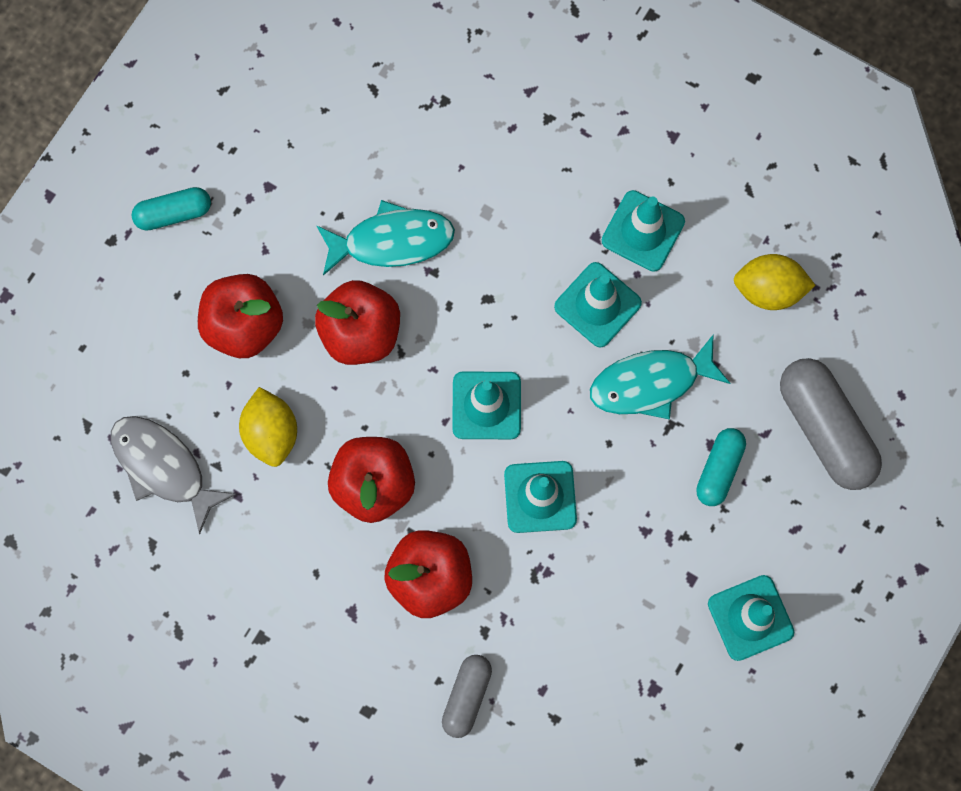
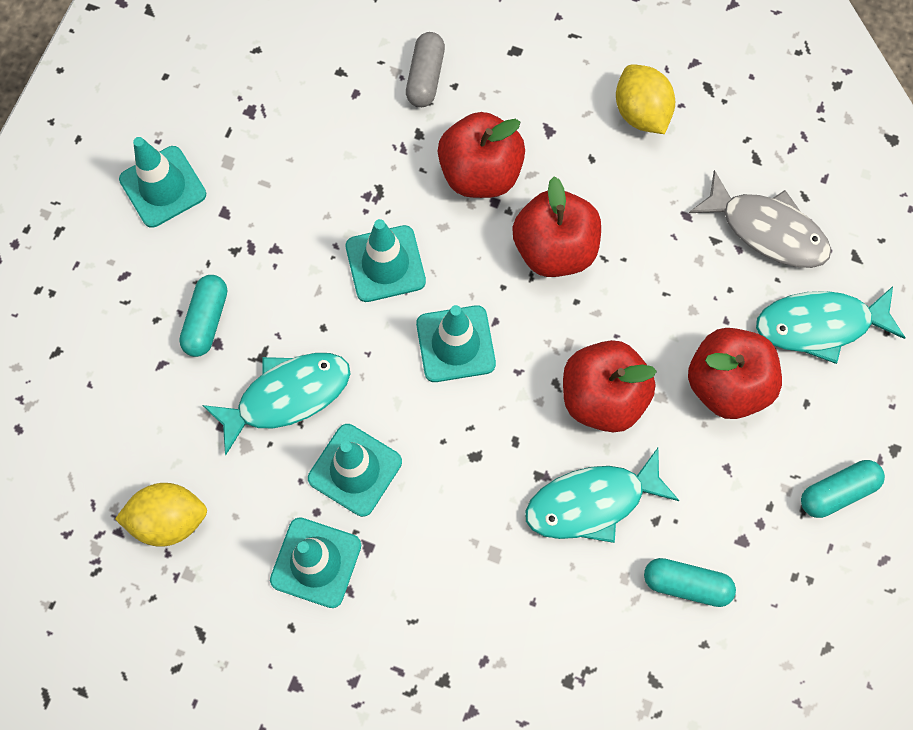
camera: 170 degrees right, 5 degrees down
(142, 365) = (819, 325): none -> turquoise fish
(271, 432) = (669, 280): yellow lemon -> yellow lemon (641, 112)
(327, 159) = (686, 584): none -> turquoise capsule
(825, 428) = (98, 380): grey capsule -> none

